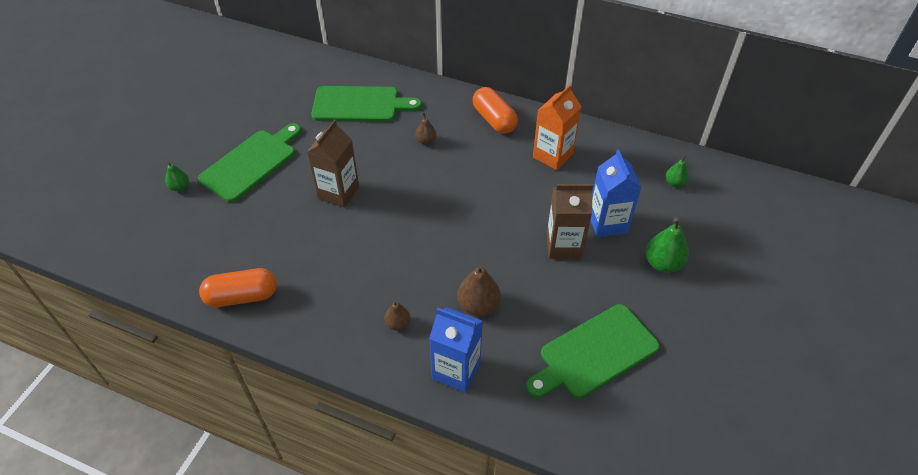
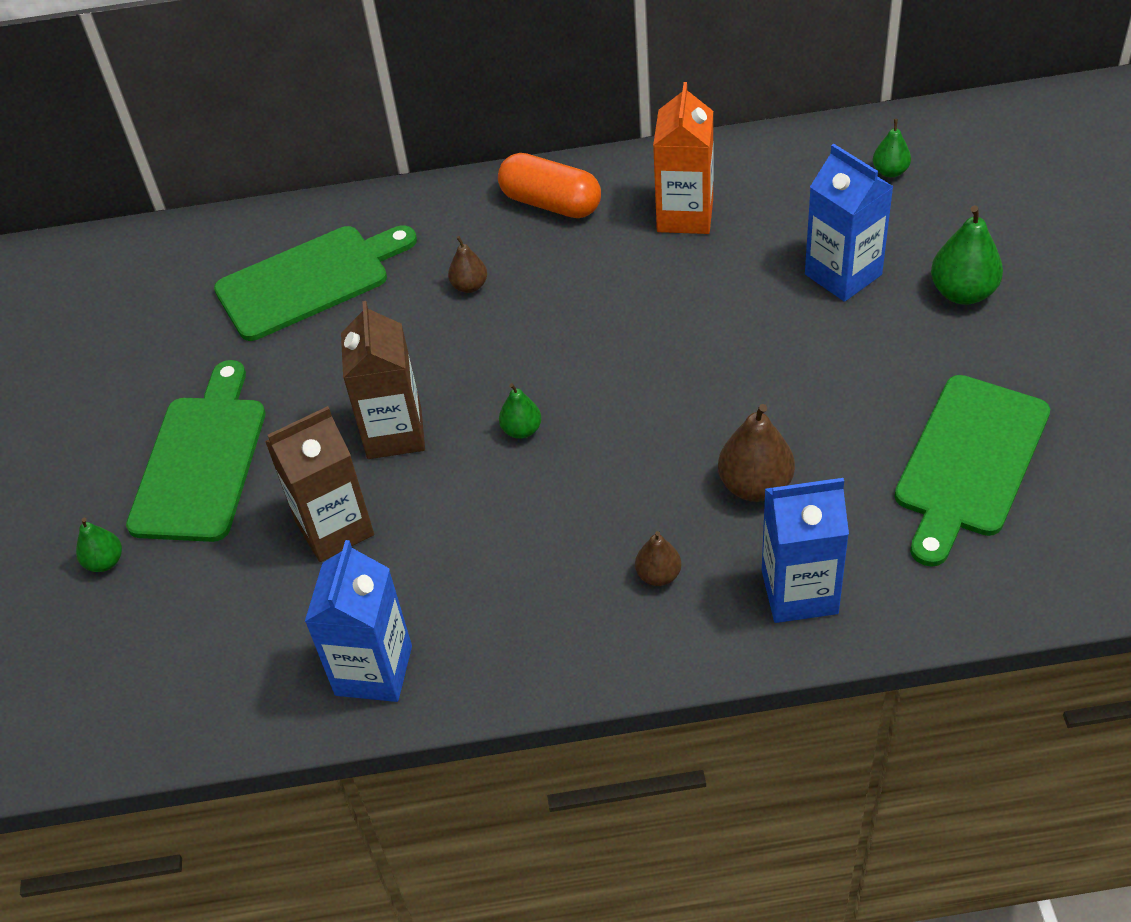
camera: 25 degrees left, 0 degrees up
(242, 296) = (373, 670): orange capsule -> blue carton
(394, 220) = (521, 430): none -> green pear
(563, 246) = (807, 337): brown carton -> brown carton (334, 528)

